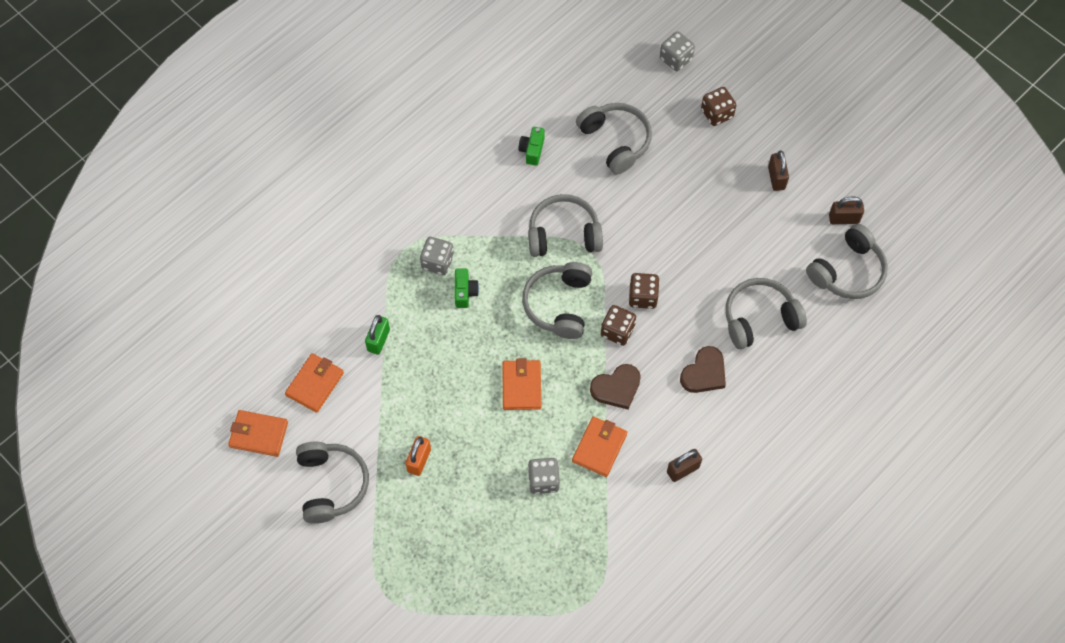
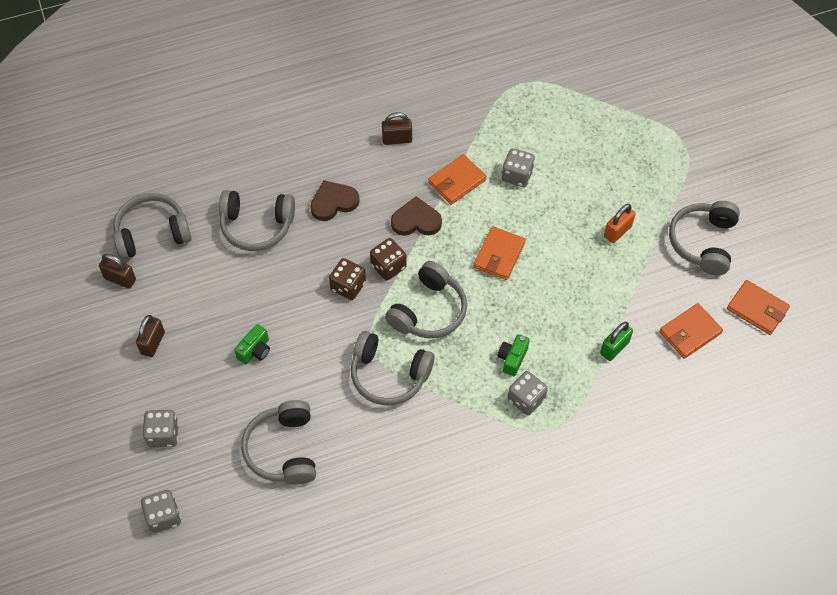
camera: 155 degrees left, 5 degrees down
(532, 150) = (374, 477): green camera -> green camera (255, 350)
(717, 113) = (163, 434): brown dice -> grey dice

